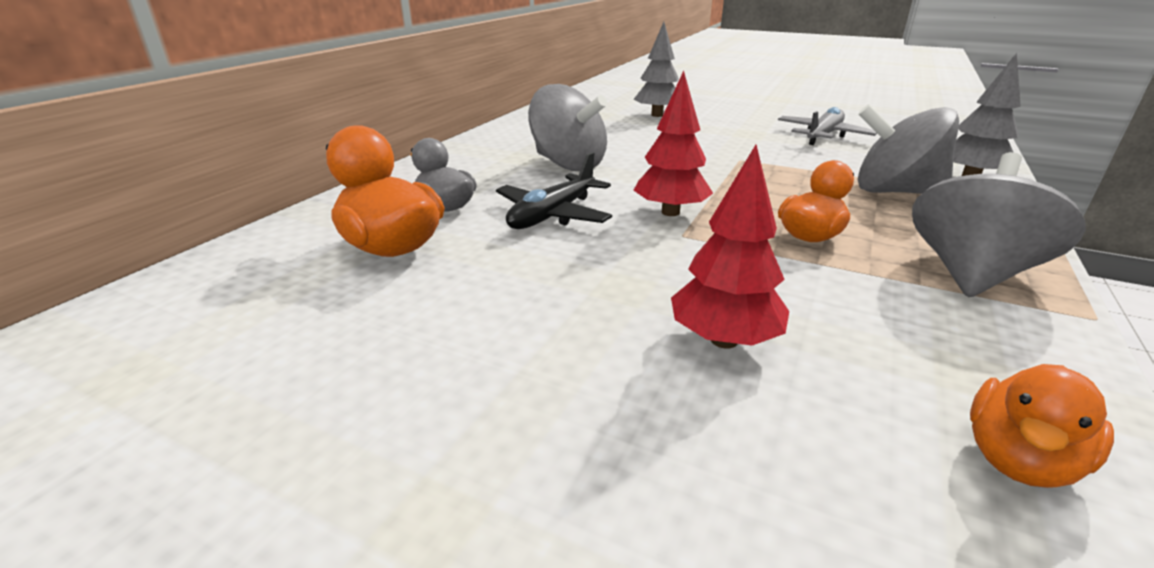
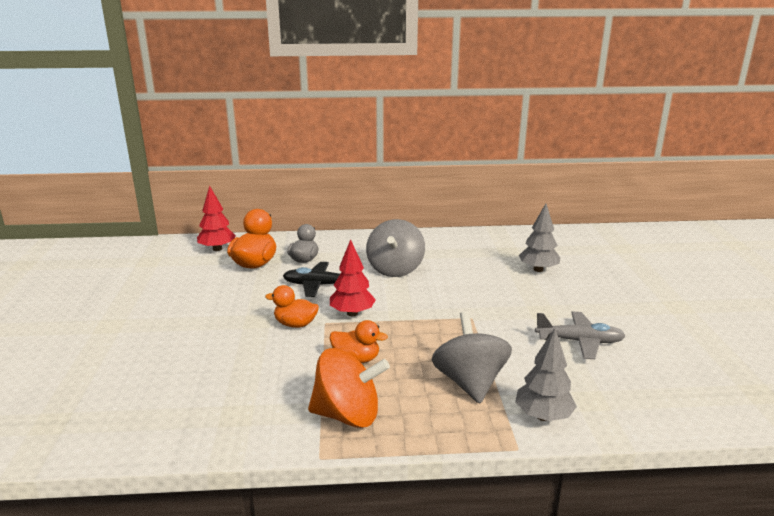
camera: 60 degrees right, 5 degrees down
(724, 340) = (227, 351): red tree -> red tree (217, 249)
(970, 273) = (347, 415): grey spinning top -> orange spinning top
(1018, 460) = (178, 425): orange duck -> orange duck (295, 324)

